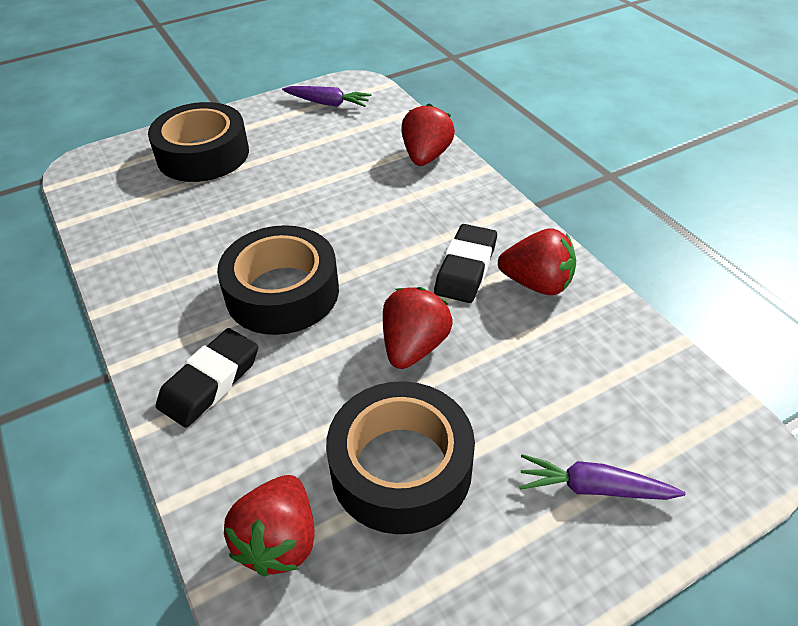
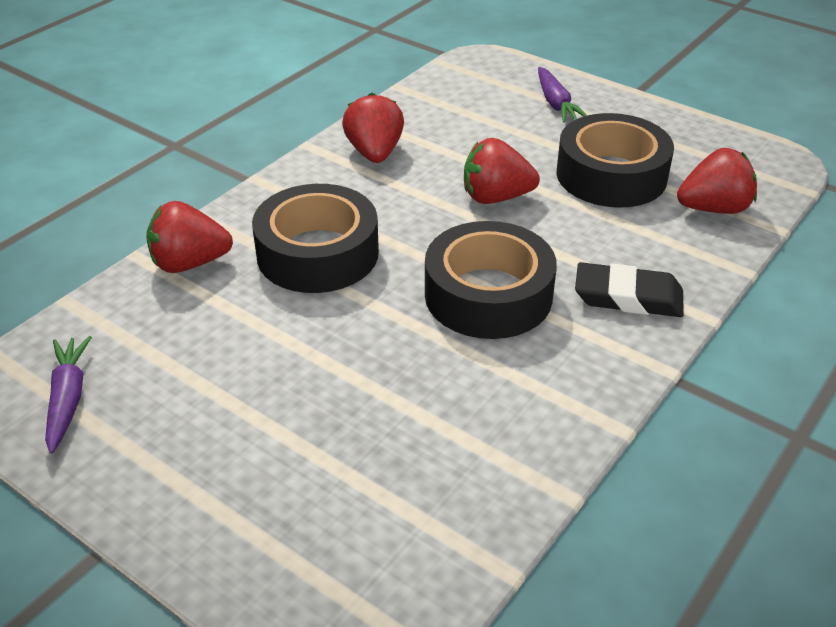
camera: 115 degrees left, 5 degrees down
(203, 154) = (264, 488): black tape -> black tape (317, 253)
(465, 268) = (378, 193): black eraser -> none

